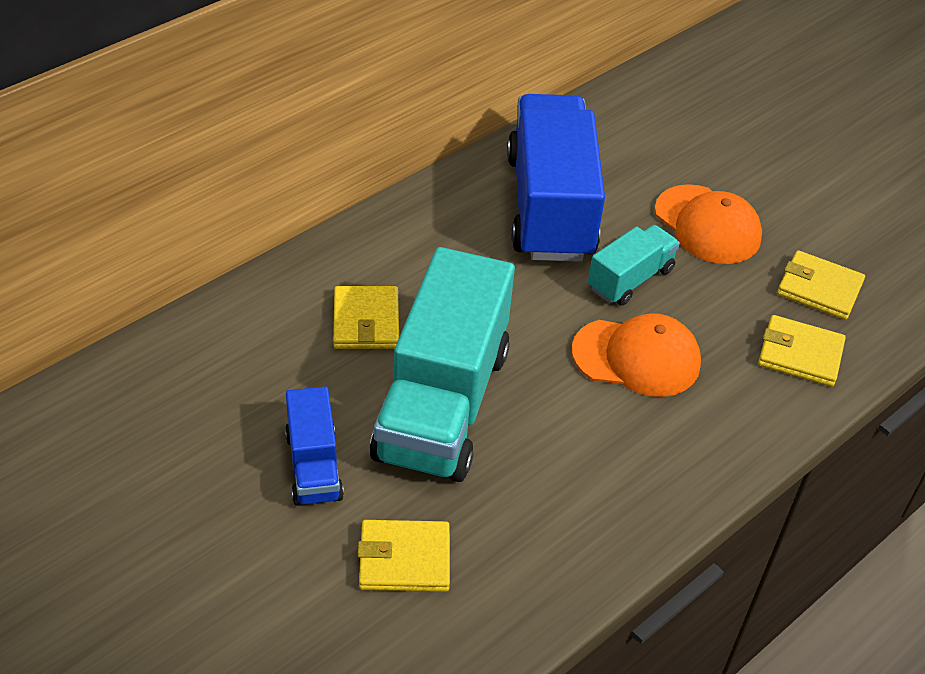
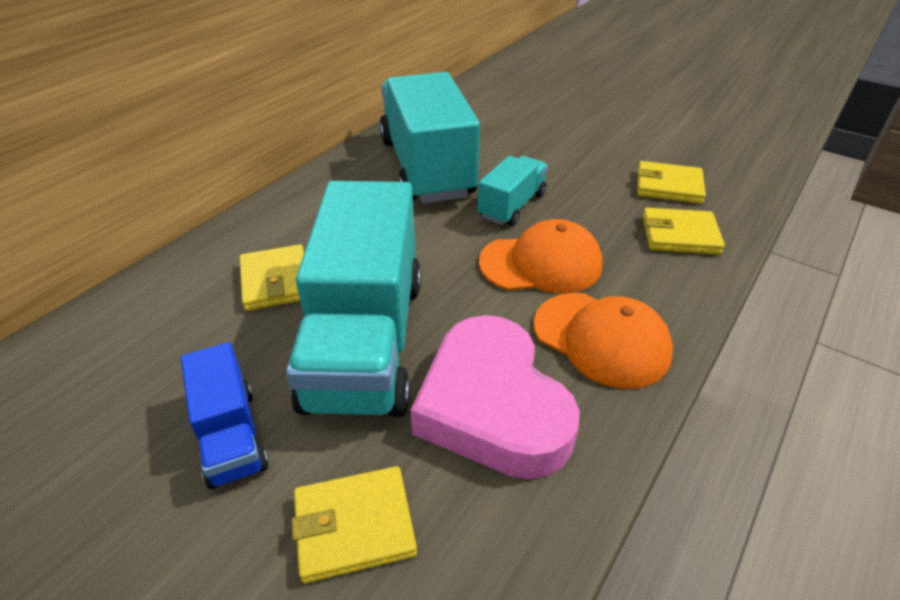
camera: 10 degrees left, 5 degrees down
(542, 491) = (492, 406): none -> pink heart
(550, 207) = (427, 168): blue truck -> turquoise truck
(707, 225) = (559, 159): orange cap -> orange cap (601, 339)

